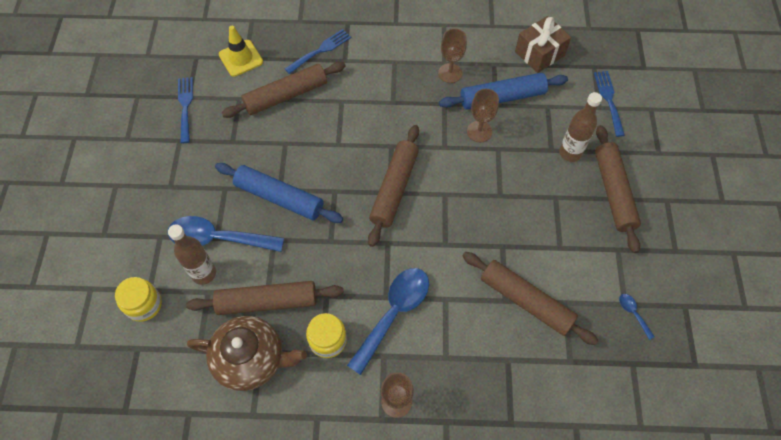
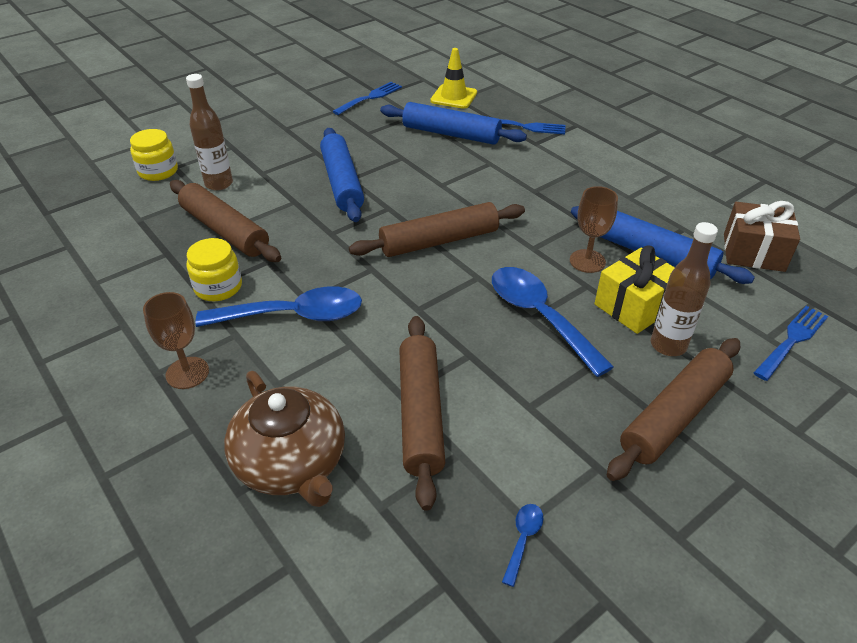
camera: 50 degrees right, 20 degrees down
(218, 238) = (262, 173): blue spoon -> blue spoon (539, 316)
(251, 359) = (155, 251): brown teapot -> brown teapot (291, 463)
(286, 96) = (451, 134): brown rolling pin -> blue rolling pin
(450, 73) = (623, 206): brown goblet -> none
(531, 141) = (634, 306): none -> yellow gift

